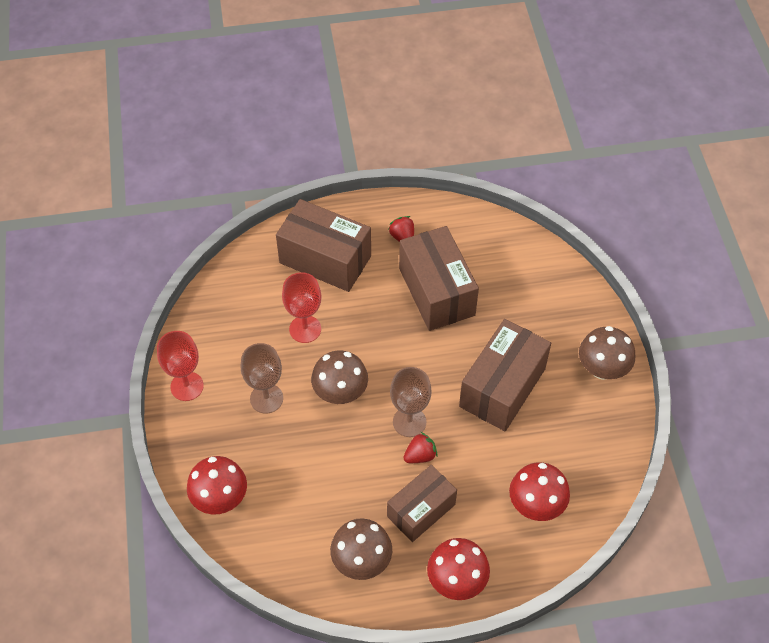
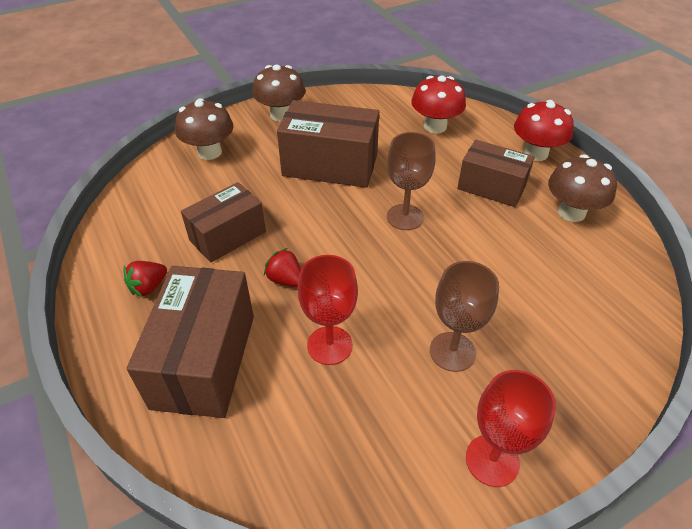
camera: 110 degrees left, 10 degrees down
(220, 498) = (610, 350): red mushroom -> none
(340, 393) = (402, 281): brown mushroom -> brown mushroom (209, 152)
(420, 455) = (437, 201): red strawberry -> red strawberry (285, 279)
(436, 292) = (228, 236): brown box -> brown box, size x0.66

